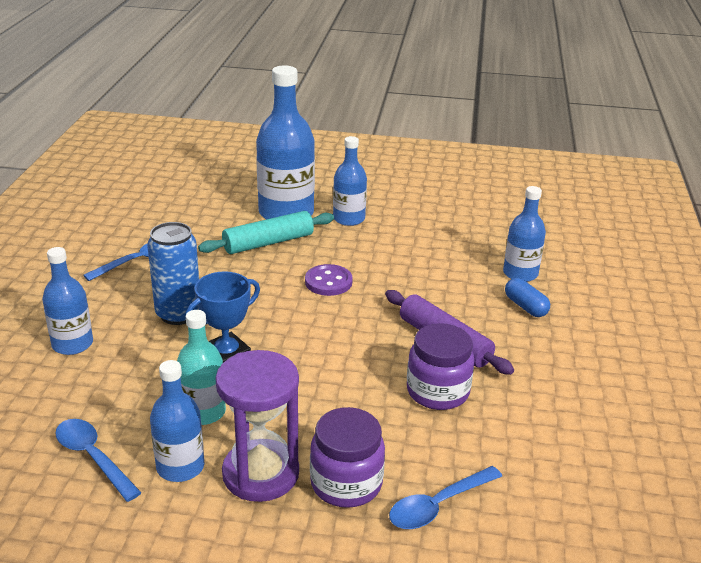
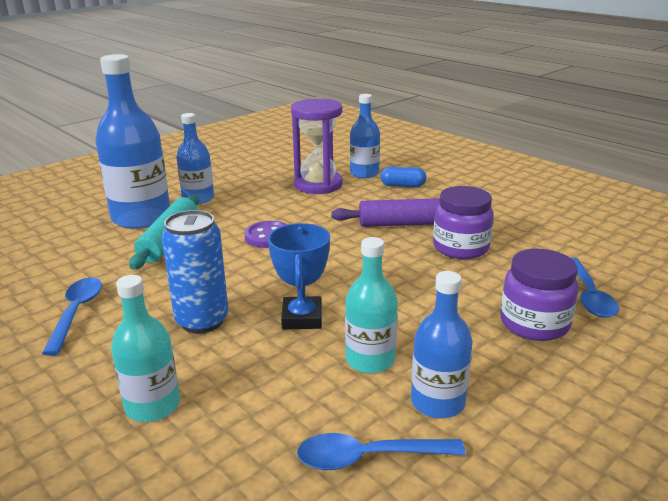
camera: 50 degrees left, 5 degrees down
(72, 344) = (152, 405): blue bottle -> turquoise bottle
(260, 474) = (487, 360): purple hourglass -> purple hourglass (318, 185)

